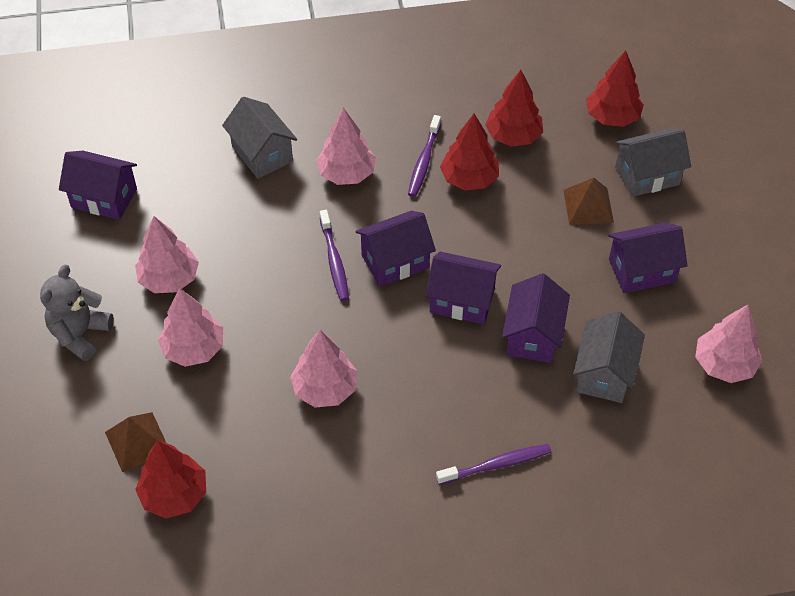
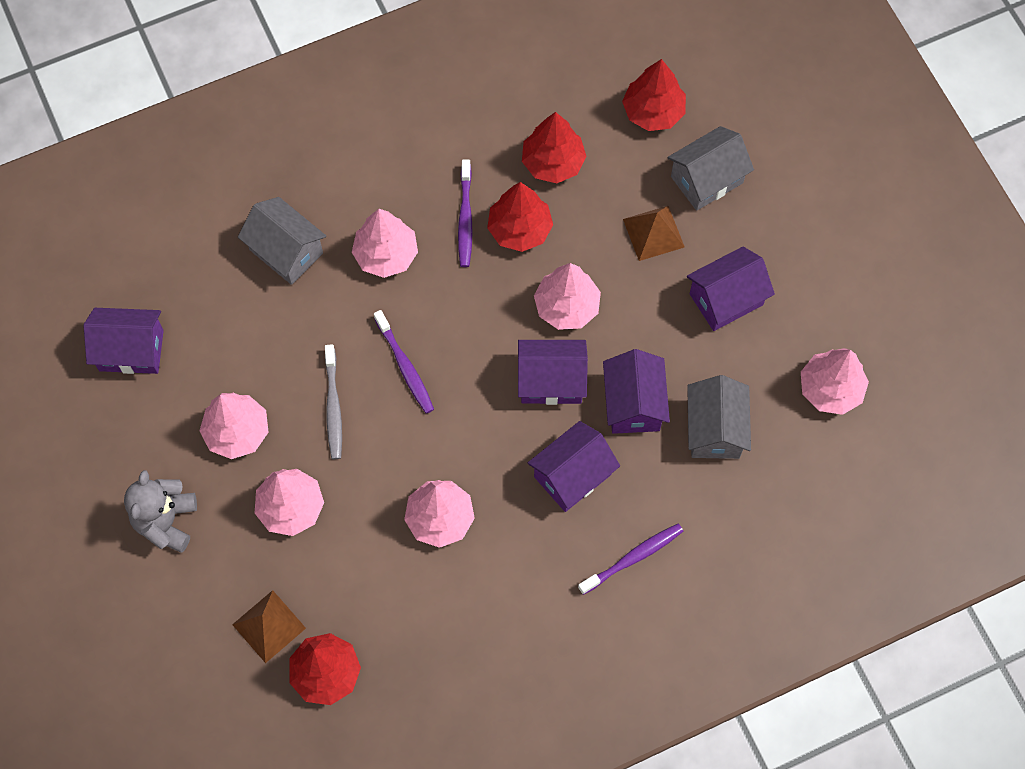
camera: 15 degrees left, 15 degrees up
(260, 278) = (333, 407): none -> grey toothbrush
(395, 261) = (469, 351): purple house -> purple house (572, 475)
(493, 246) = (567, 307): none -> pink tree

